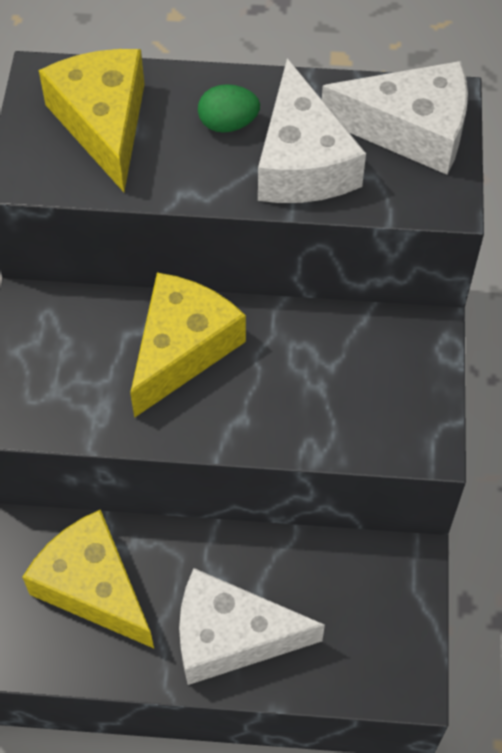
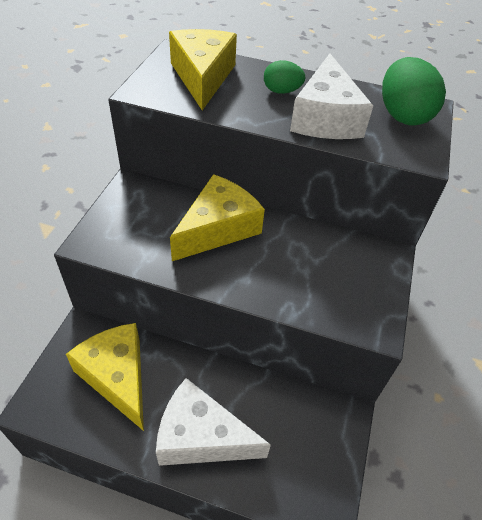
camera: 10 degrees right, 10 degrees down
(411, 130) = (402, 116): white cheese -> green egg

